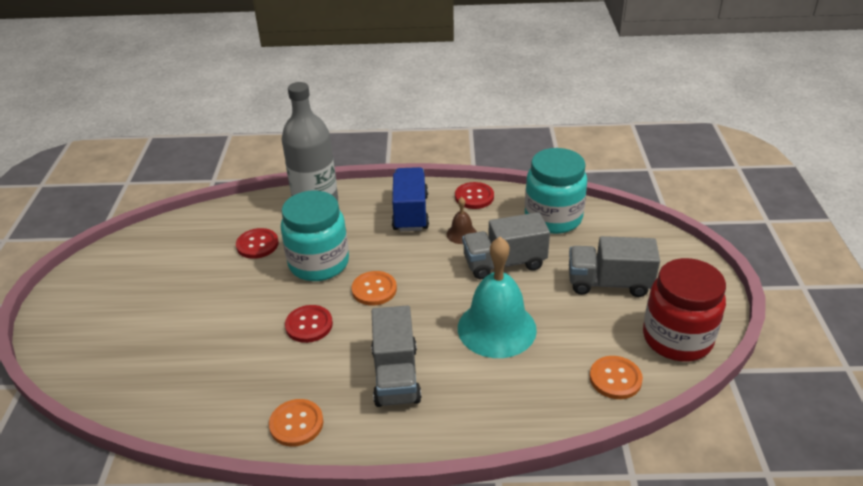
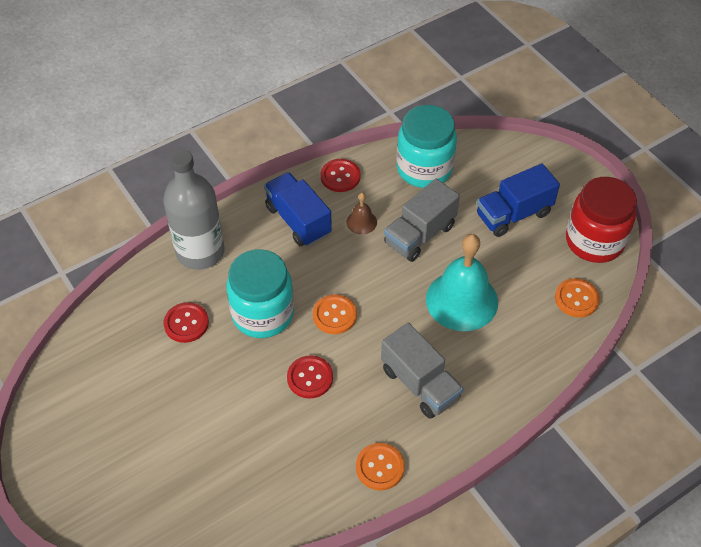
camera: 35 degrees left, 15 degrees up
(609, 283) = (513, 214): grey truck -> blue truck

